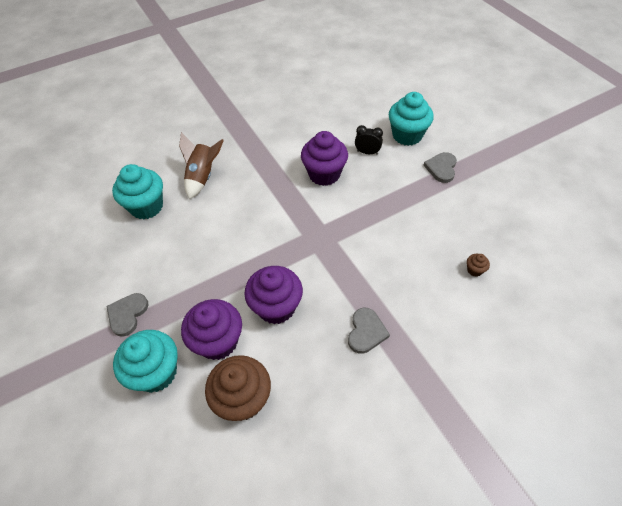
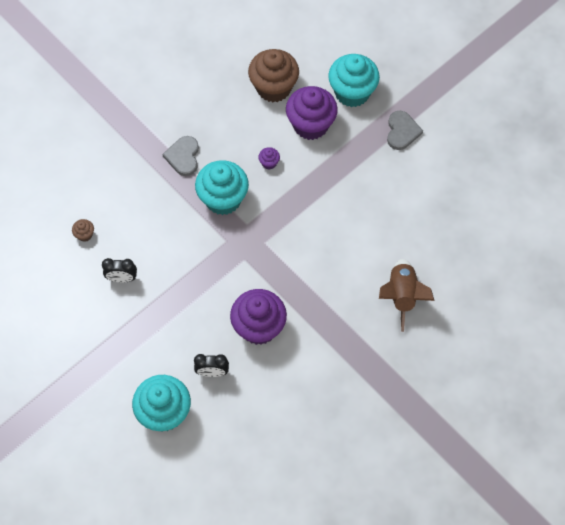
camera: 165 degrees right, 10 degrees up
(146, 207) = (446, 244): turquoise cupcake -> turquoise cupcake (223, 199)
(276, 307) = (269, 163): purple cupcake -> purple cupcake, size x0.41
(437, 227) = (122, 278): none -> black clock
(441, 168) = (118, 363): grey heart -> none

